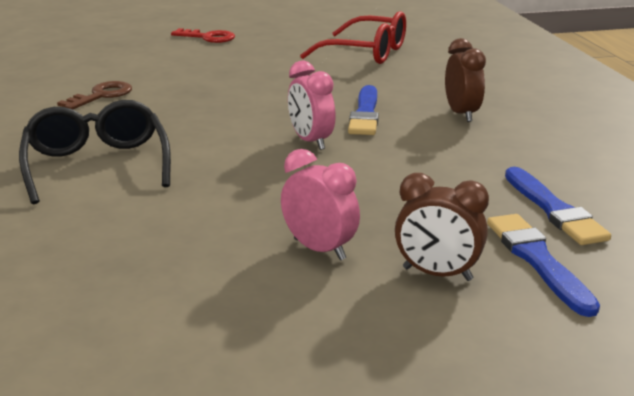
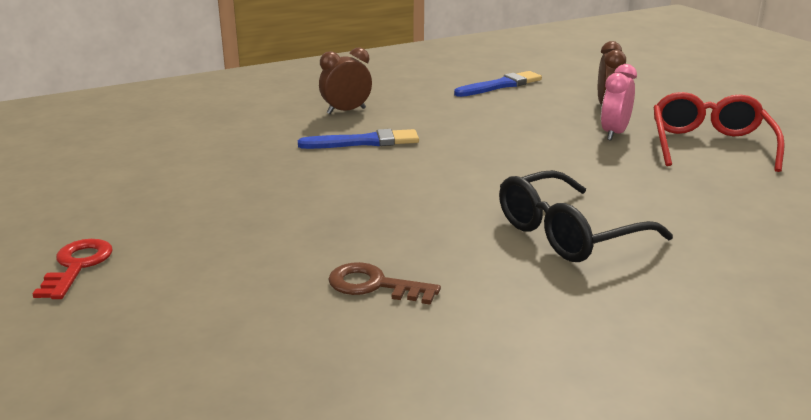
camera: 105 degrees left, 0 degrees up
(310, 141) = (443, 155): pink clock -> none
(365, 53) = (162, 158): red glasses -> red glasses (710, 145)
(538, 260) = (567, 88): blue brush -> none

